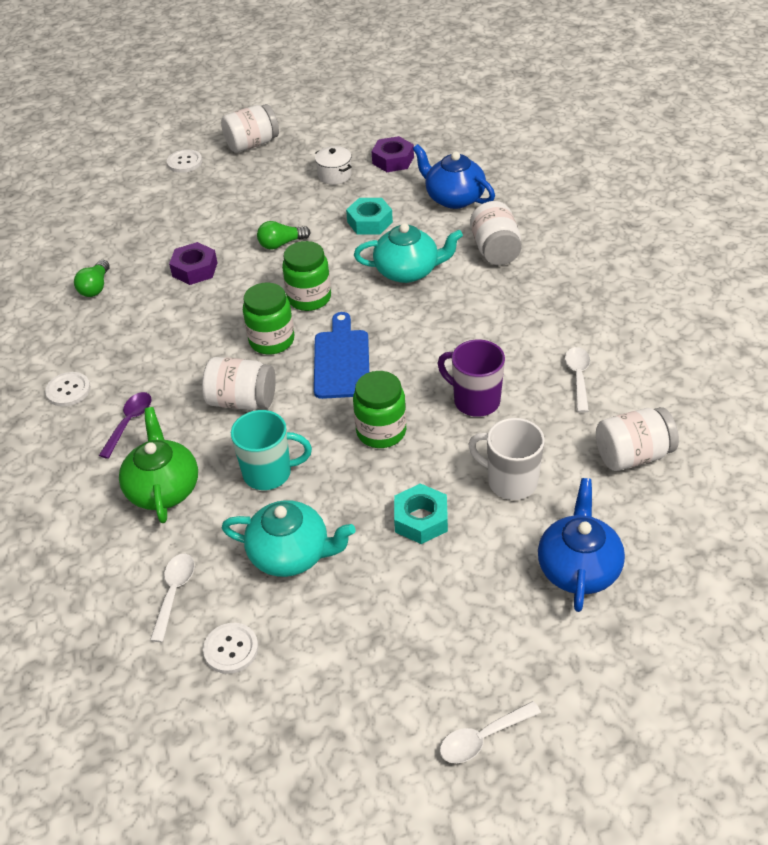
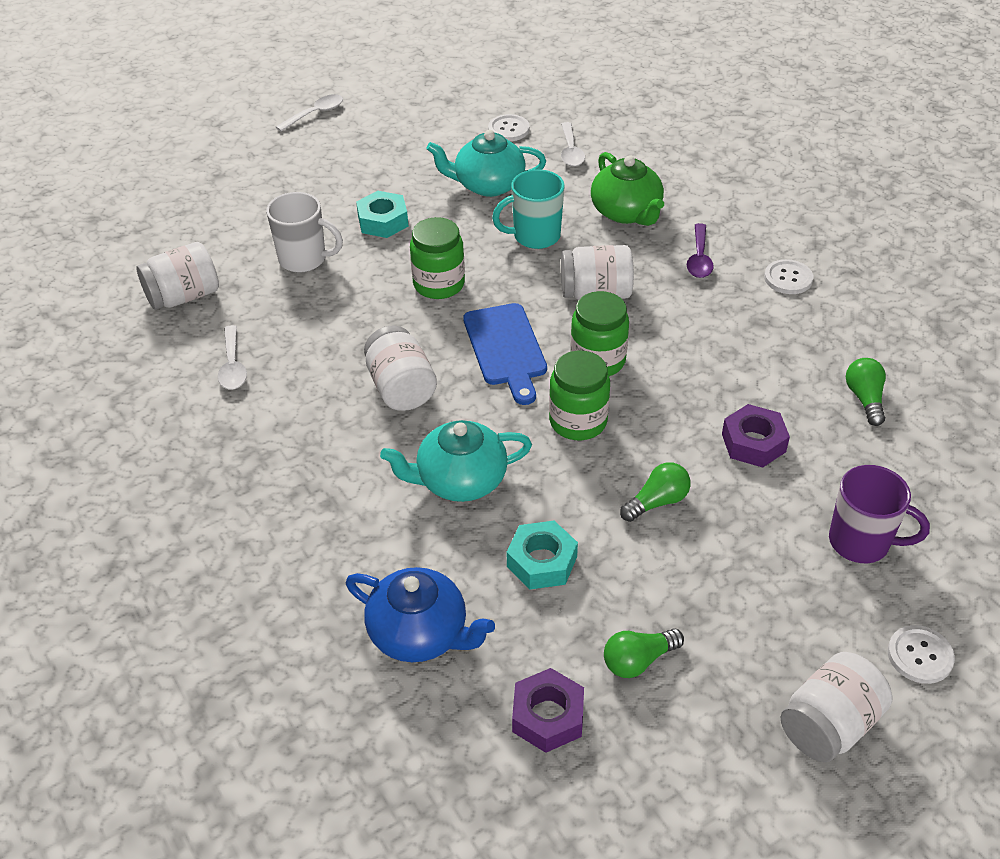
camera: 165 degrees right, 0 degrees up
(334, 175) = (638, 660): white pot -> green light bulb
(475, 401) = (346, 326): purple mug -> purple mug (861, 542)
(495, 250) = (342, 533): white jar -> white jar (401, 388)
(578, 568) = (244, 207): blue teapot -> none

